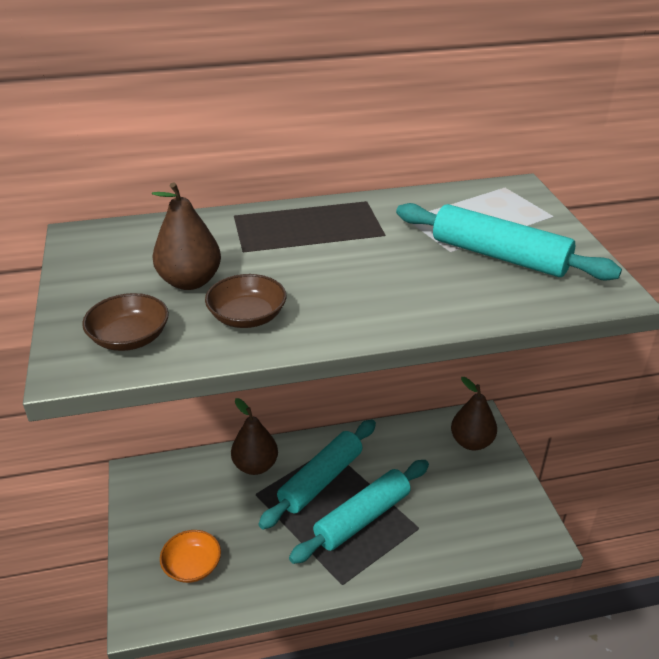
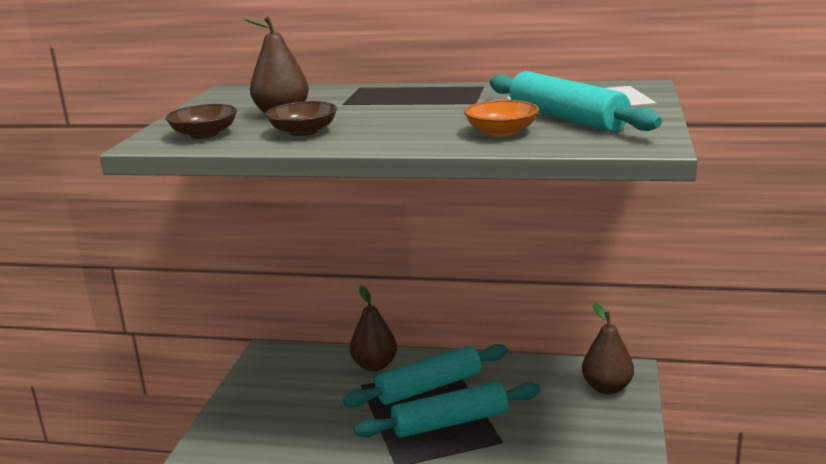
camera: 25 degrees right, 15 degrees down
(192, 565) = (271, 422): orange bowl -> orange bowl (501, 132)

